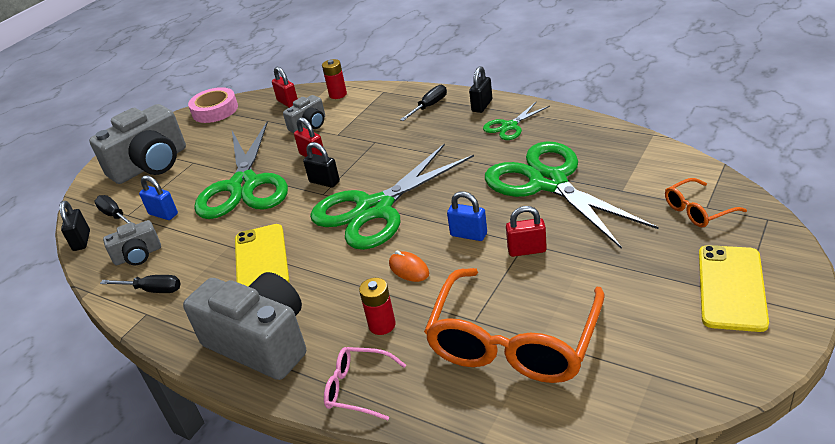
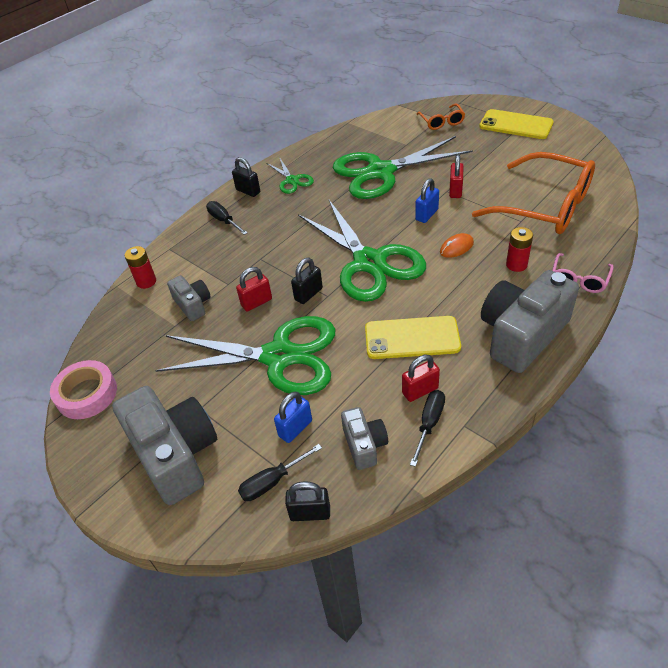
camera: 80 degrees left, 10 degrees up
(288, 102) = (128, 323): red padlock -> red padlock (420, 391)

